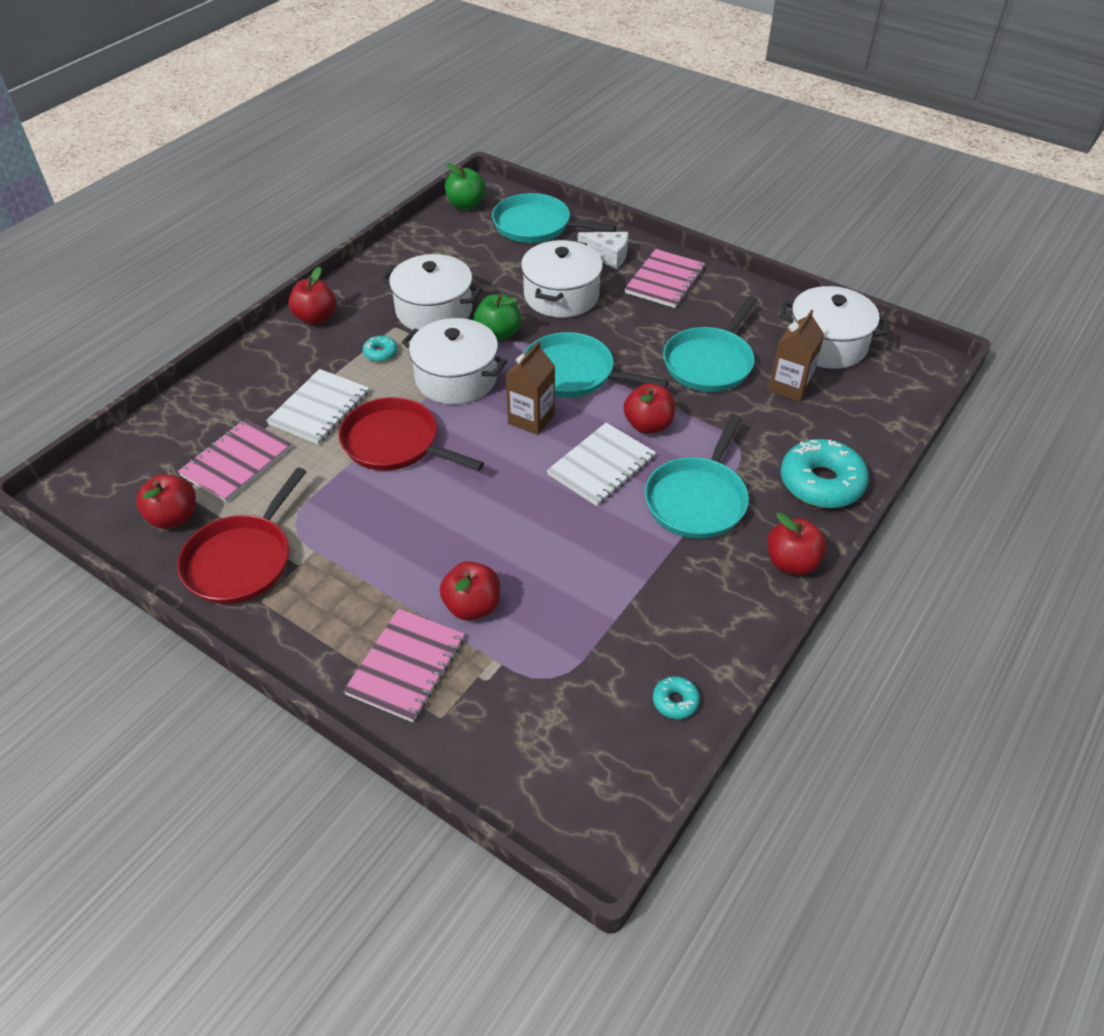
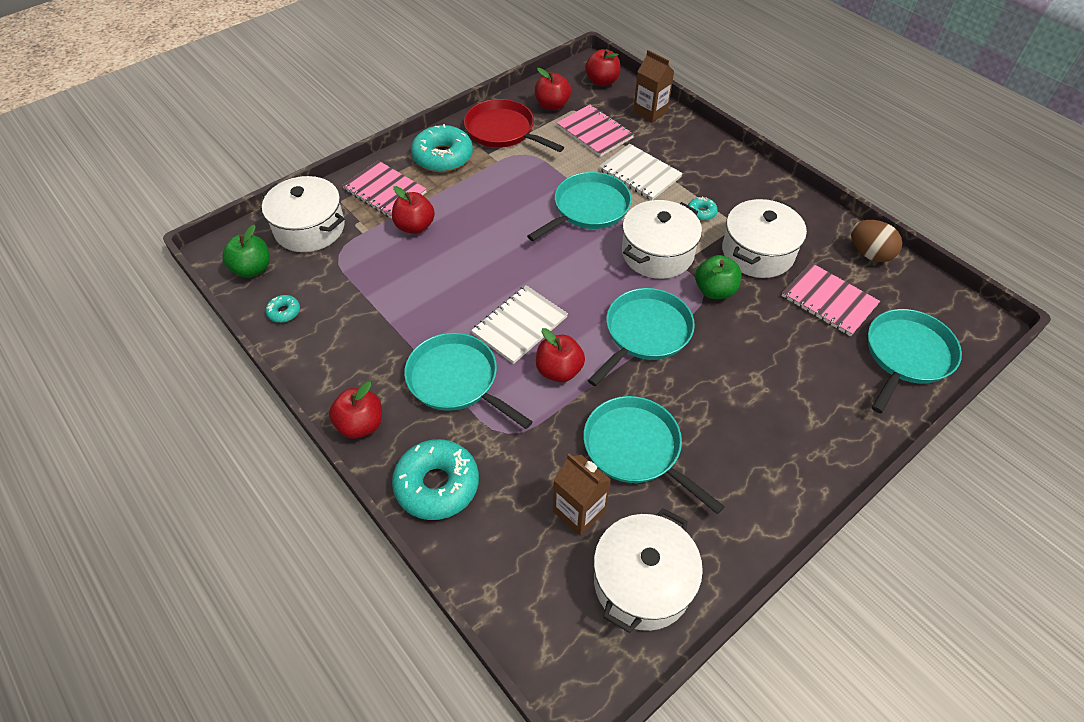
camera: 105 degrees right, 5 degrees up
(313, 617) = (443, 157): none -> turquoise donut
(315, 317) = (757, 180): red apple -> red apple (602, 81)
(395, 443) = (588, 208): red pan -> turquoise pan
(415, 244) = (869, 254): none -> brown egg
(466, 205) = (949, 303): green apple -> green apple (252, 269)
(531, 419) = (592, 291): brown carton -> brown carton (650, 112)
(561, 296) = (770, 350): white pot -> white pot (309, 228)
(602, 466) = (519, 325): white notebook -> white notebook turned 75 degrees clockwise
(608, 256) = (842, 408): white cheese -> none
(665, 280) = (789, 450): pink notebook -> pink notebook (828, 301)

